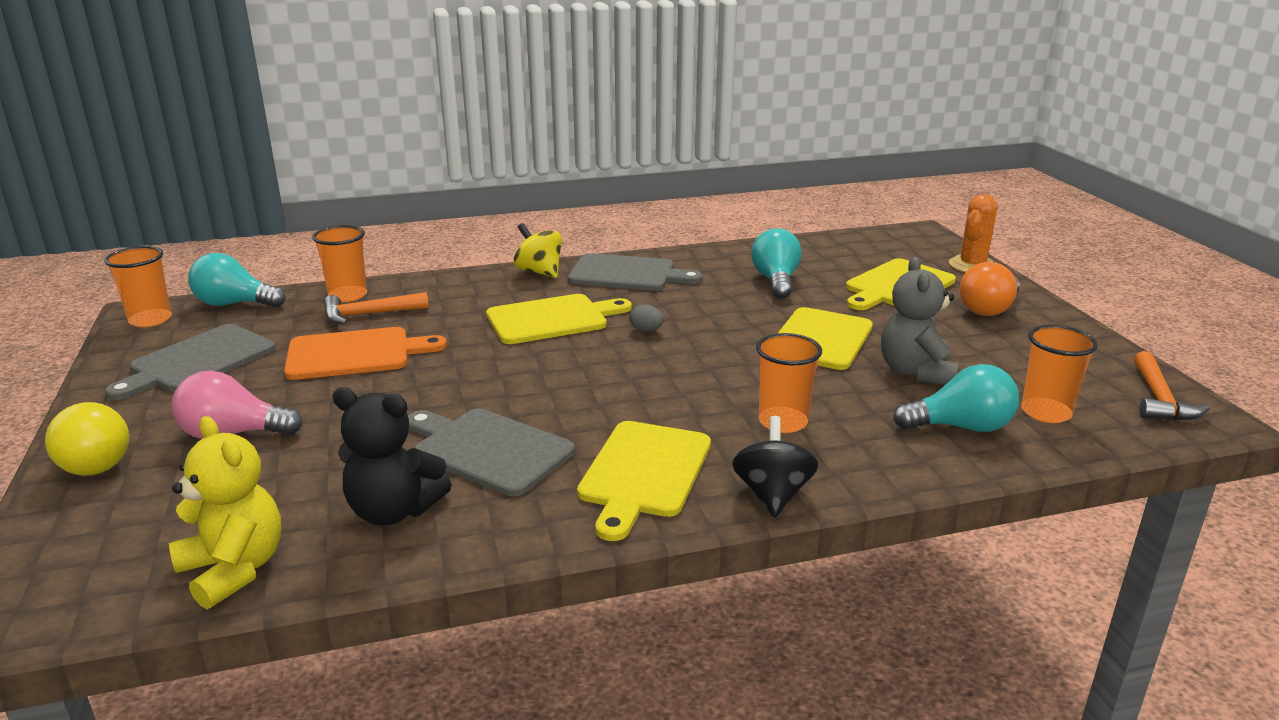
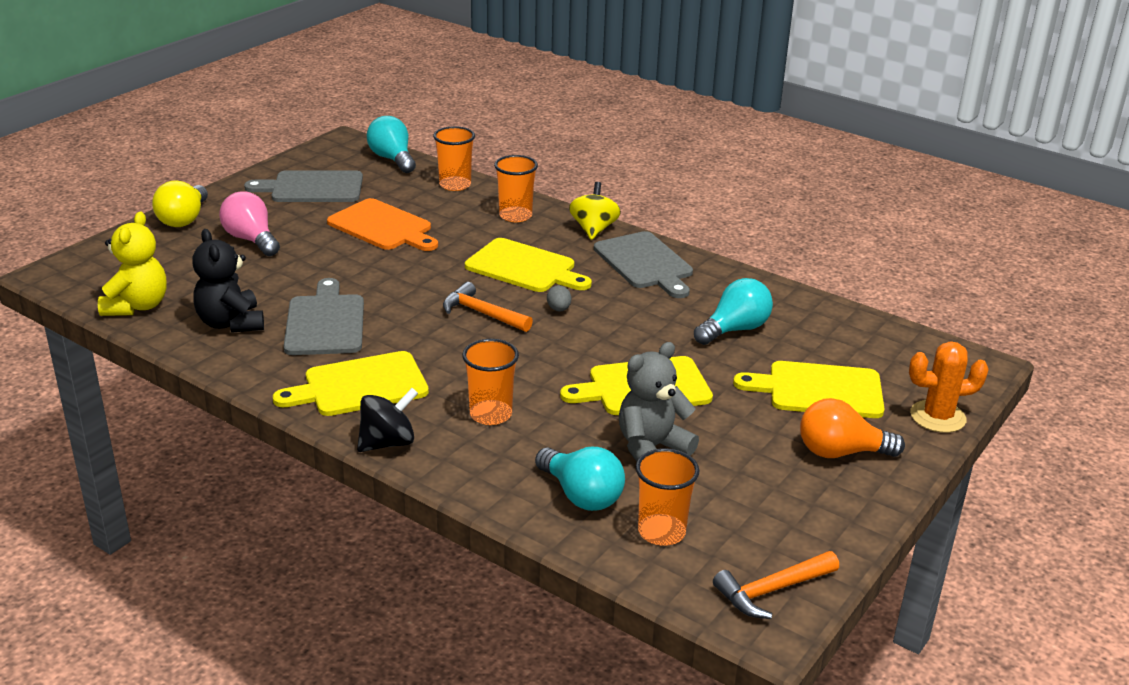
camera: 50 degrees right, 5 degrees up
(150, 320) = (339, 148): orange cup -> orange cup (515, 216)
(369, 314) = (439, 205): orange hammer -> orange hammer (482, 313)

